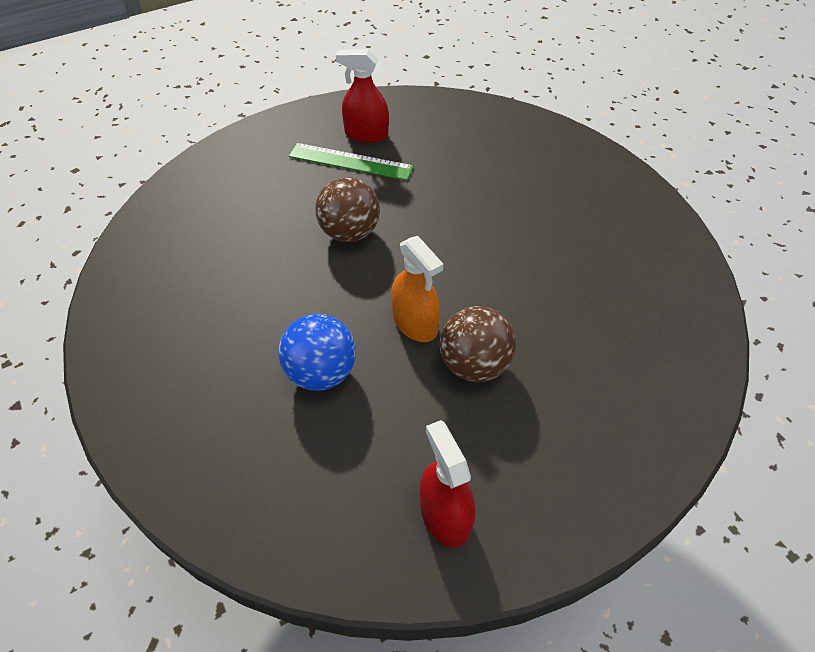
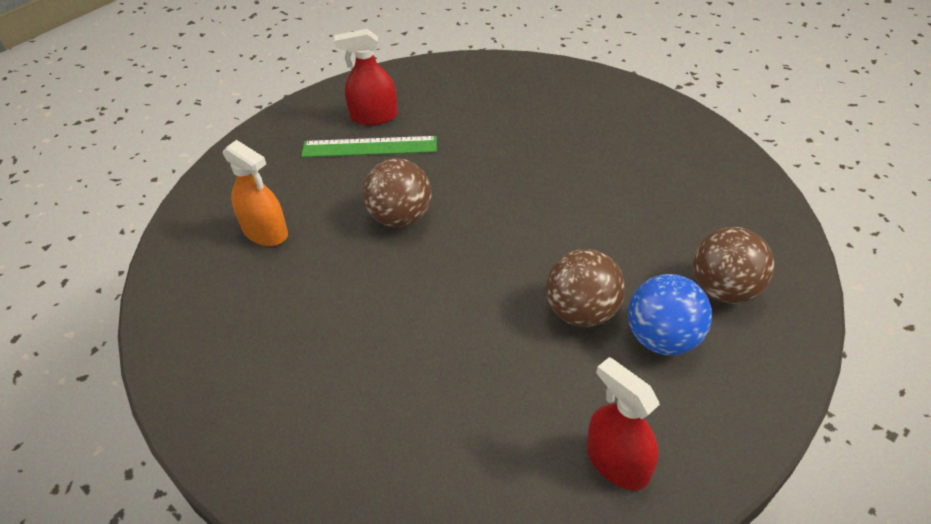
camera: 15 degrees left, 5 degrees down
(321, 372) = (433, 362): blue ball -> blue ball (662, 338)
(415, 323) = (506, 288): orange spray bottle -> orange spray bottle (265, 232)
(619, 382) = (724, 289): none -> brown ball

